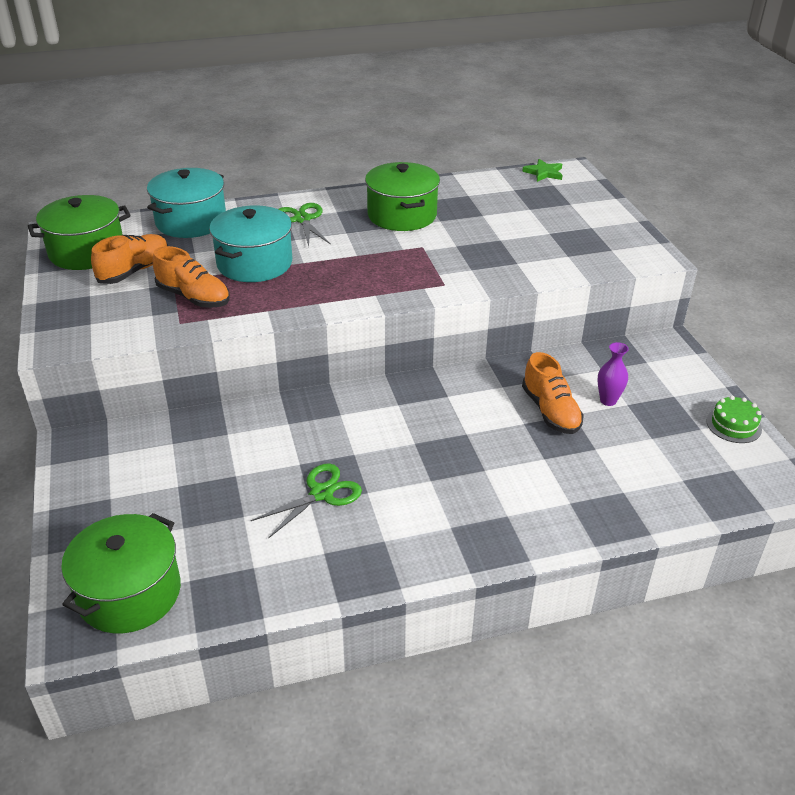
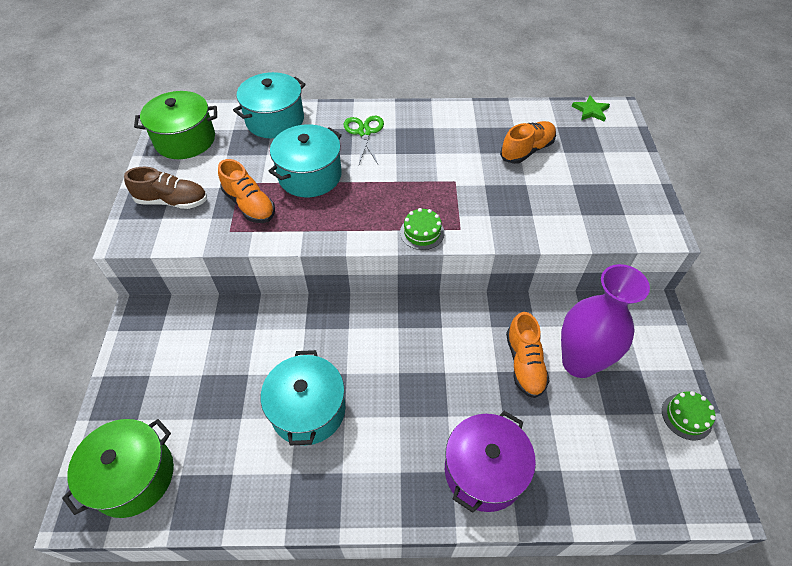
camera: 15 degrees right, 15 degrees up
(96, 307) = (172, 201): none -> brown shoe
(134, 271) = (214, 167): orange shoe -> orange shoe (527, 150)
(322, 493) = (308, 410): green scissors -> turquoise pot
(402, 215) = (449, 141): green pot -> none
(404, 293) = (422, 232): none -> green cake
(542, 508) = (484, 471): none -> purple pot
(608, 400) = (579, 362): purple vase -> purple vase, size x2.37

